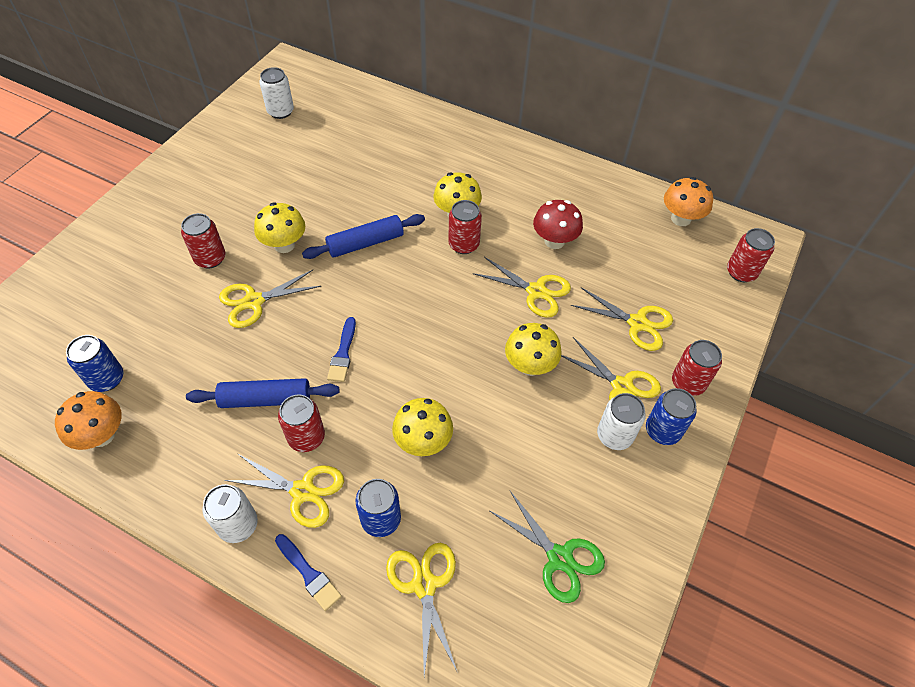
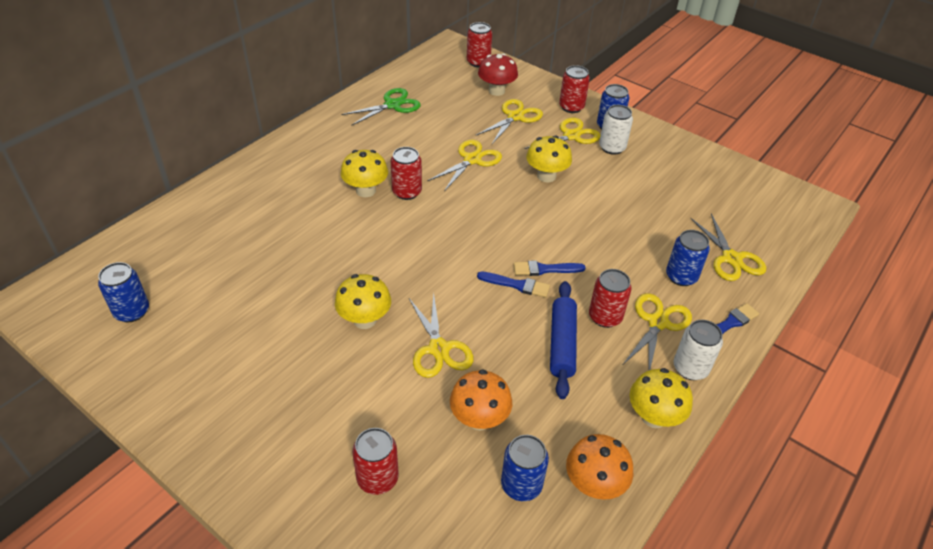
camera: 80 degrees left, 10 degrees down
(210, 258) = (364, 387): red can -> red can (377, 478)
(280, 112) = (132, 311): white can -> blue can
(365, 243) = (383, 257): blue rolling pin -> none
(370, 376) = (545, 269): none -> blue brush
(423, 441) = (612, 244): yellow mushroom -> yellow mushroom (654, 417)
(424, 585) = (731, 259): yellow scissors -> yellow scissors turned 105 degrees counterclockwise
(554, 241) = (419, 140): red mushroom -> red mushroom (496, 91)
(559, 558) = (706, 190): green scissors -> green scissors (393, 105)
(681, 219) = (416, 74): orange mushroom -> orange mushroom (479, 419)

